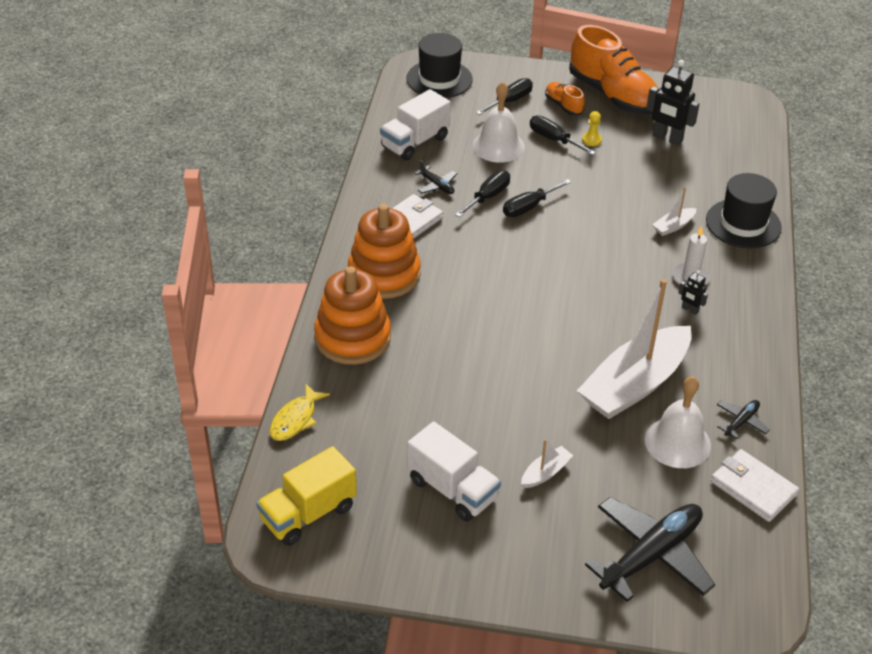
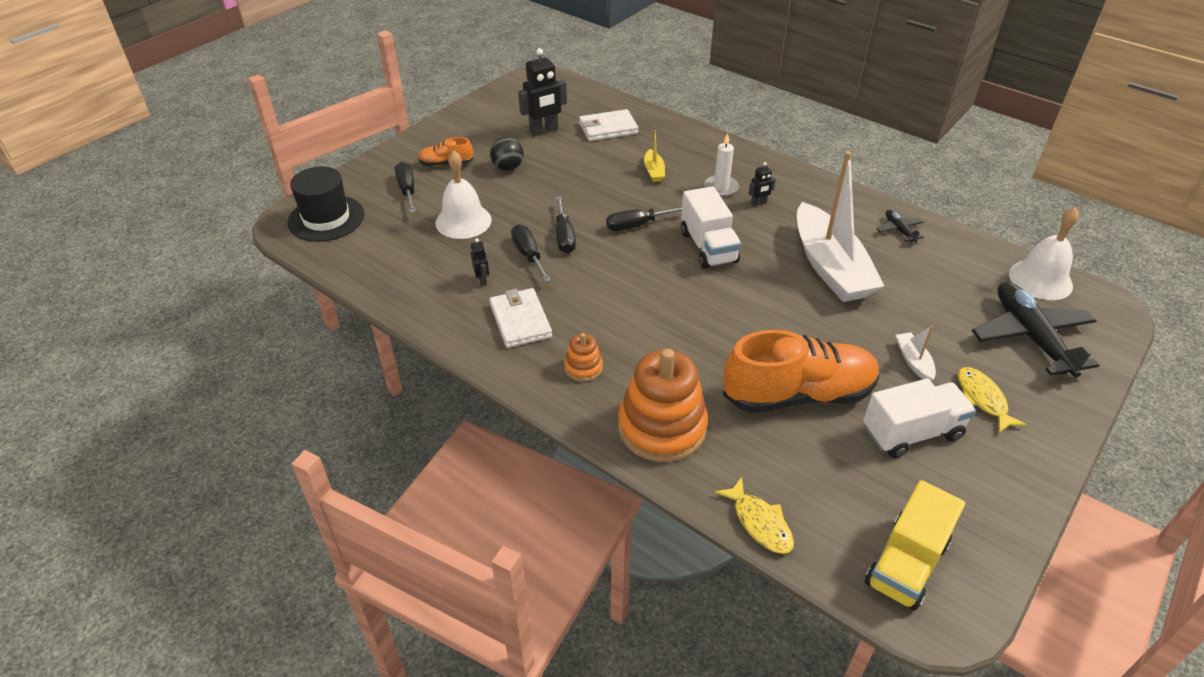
camera: 60 degrees left, 0 degrees up
(308, 513) = (906, 564): yellow truck -> yellow truck turned 45 degrees clockwise
(384, 274) = (583, 367): orange stacking toy -> orange stacking toy, size x0.46
(415, 142) = (404, 270): white truck -> white truck (708, 247)
(437, 185) = (482, 280): black plane -> black robot
(531, 531) = (983, 399): none -> yellow fish
(554, 139) = (486, 187): black screwdriver -> black screwdriver (636, 225)
(591, 140) = (508, 167): yellow pawn -> black ball
(613, 95) = (461, 134): orange shoe -> orange shoe (798, 394)
(673, 226) = (654, 171): white boat -> yellow boat
(677, 442) = (908, 271): white bell -> white bell (1040, 279)
(743, 224) = (677, 138): black hat -> none
(753, 488) = (973, 253): white wallet -> white wallet (608, 128)

